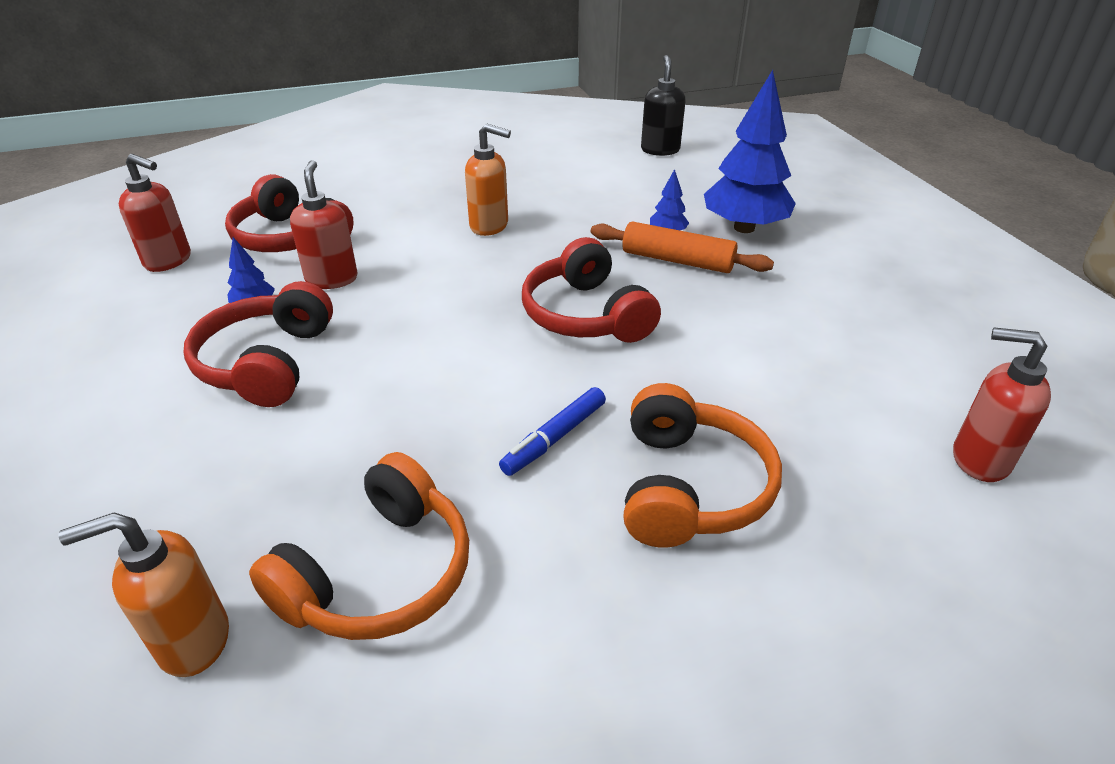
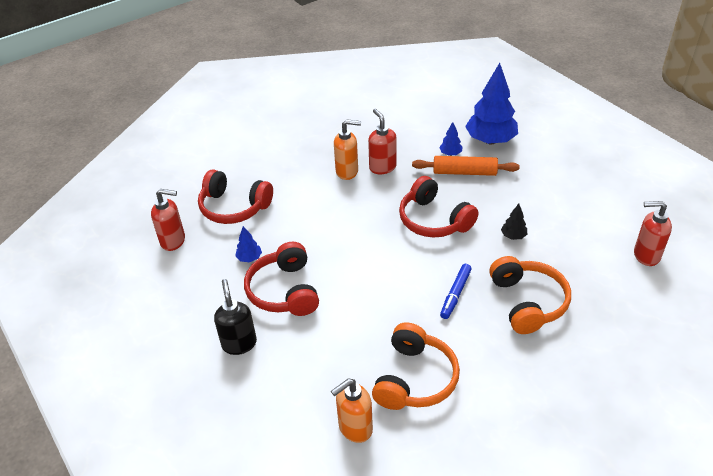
camera: 15 degrees left, 5 degrees up
(332, 279) = (280, 230): red soap dispenser -> red soap dispenser (382, 167)
(660, 150) = (416, 88): black soap dispenser -> black soap dispenser (239, 343)
(716, 368) = (513, 236): none -> black tree

